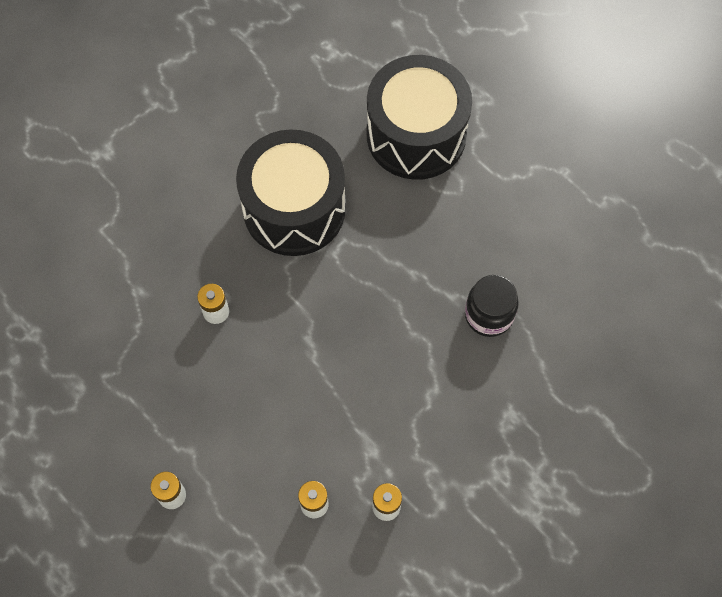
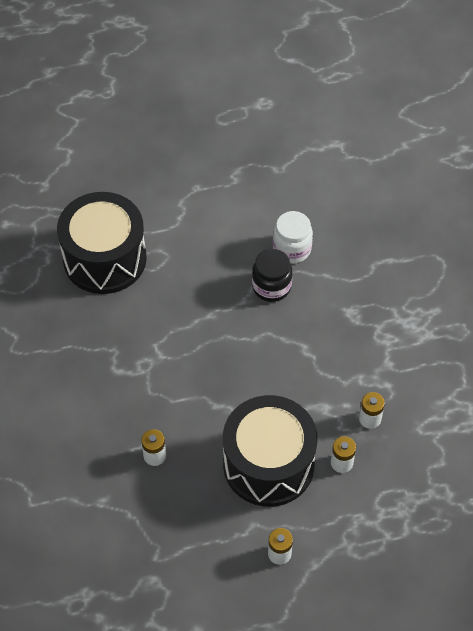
camera: 60 degrees left, 10 degrees down
(294, 209) = (108, 364): black drum -> black drum (268, 464)
(551, 310) = (292, 249): none -> white jar

